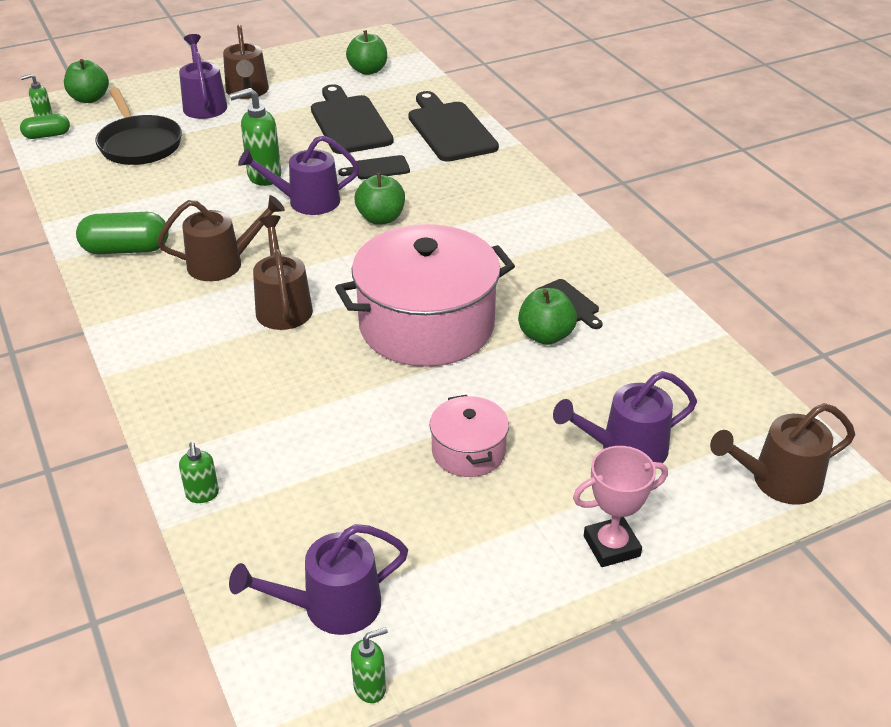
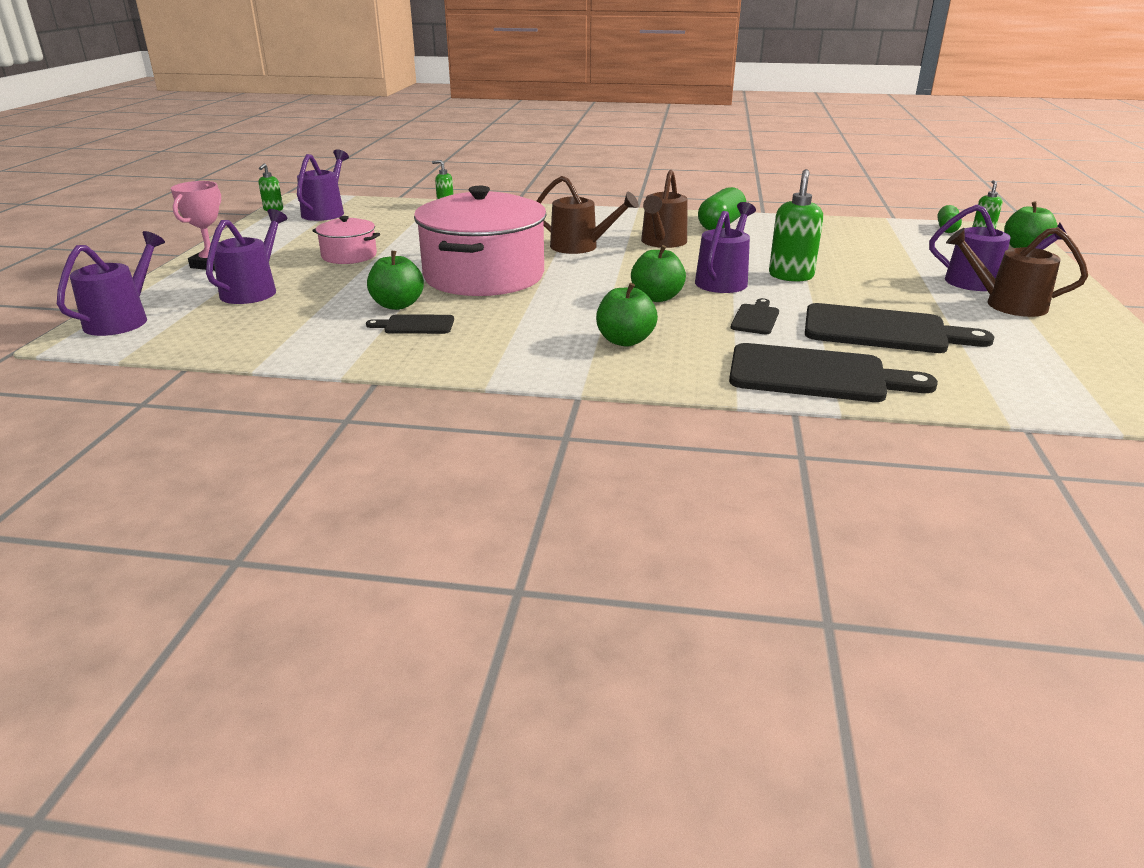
camera: 125 degrees right, 10 degrees down
(139, 144) = (903, 250): black pan -> none
(368, 70) = (1048, 376): green apple -> green apple (625, 341)
(778, 481) = (122, 320): brown watering can -> purple watering can

